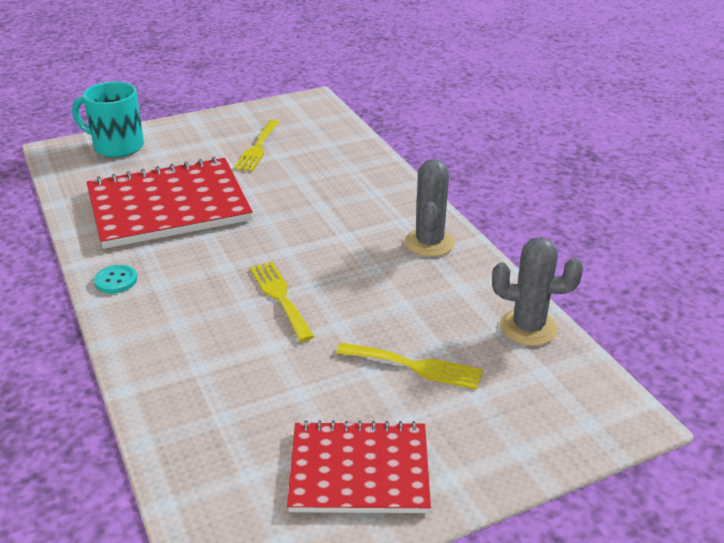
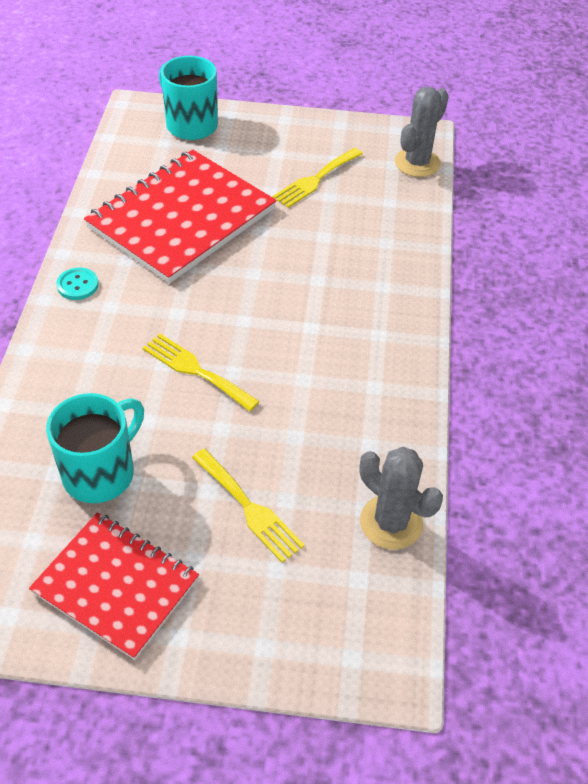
camera: 30 degrees right, 15 degrees up
(168, 206) = (181, 218): red notebook -> red notebook turned 60 degrees counterclockwise
(266, 398) = (101, 473): none -> turquoise mug
(280, 297) = (196, 370): yellow fork -> yellow fork turned 60 degrees counterclockwise
(429, 243) = (383, 374): grey cactus -> grey cactus (417, 163)

